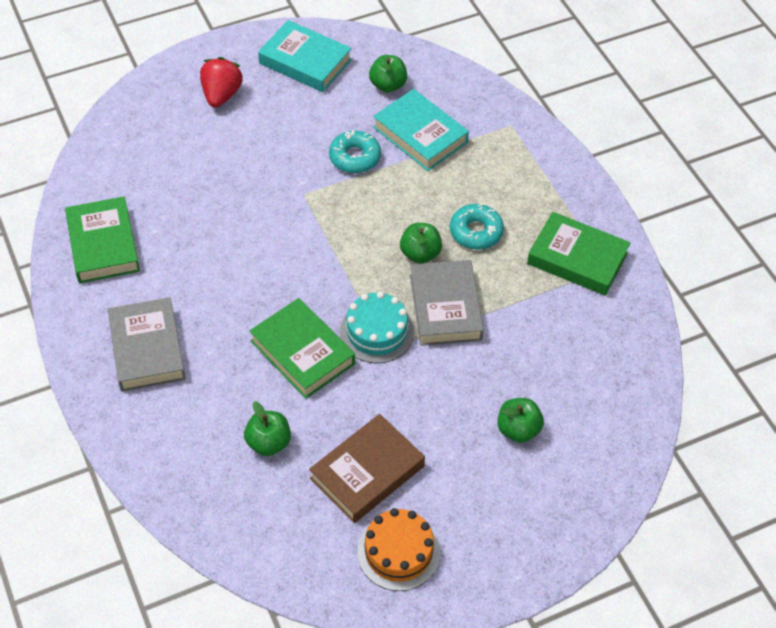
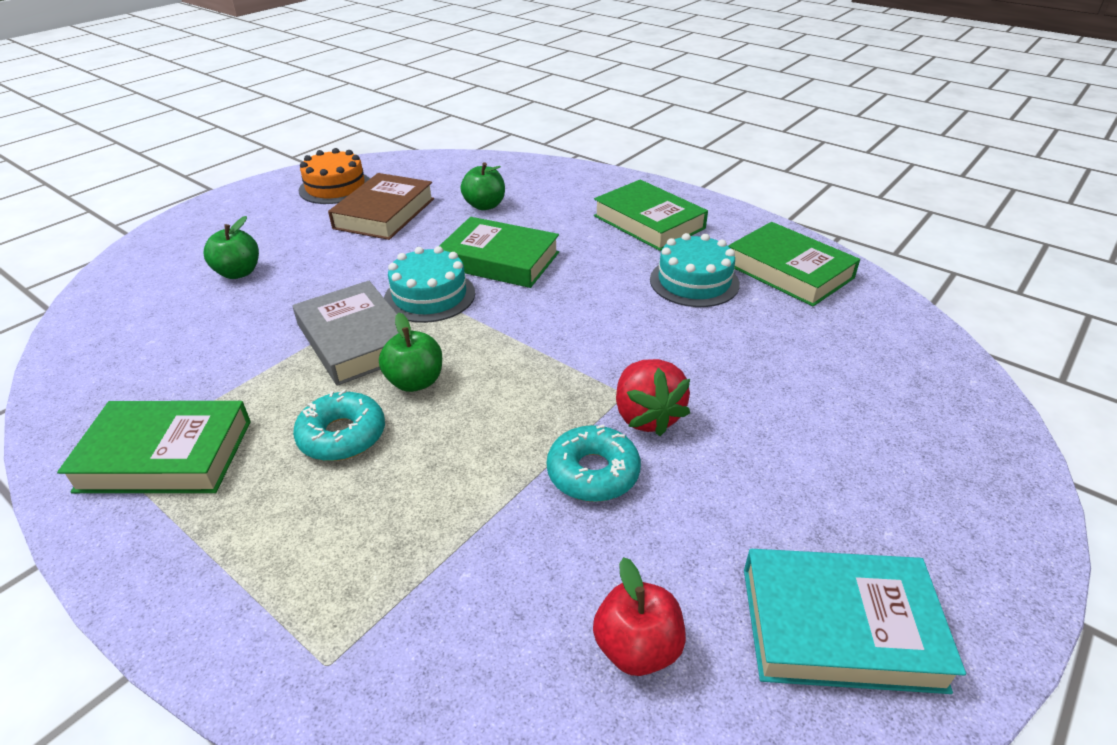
camera: 155 degrees right, 15 degrees down
(147, 349) = (648, 222): grey book -> green book
(179, 263) = (694, 282): none -> turquoise cake
(221, 95) = (892, 487): red strawberry -> red strawberry (646, 416)
(388, 85) = (637, 648): green apple -> red apple
(420, 135) = (507, 559): turquoise book -> none

